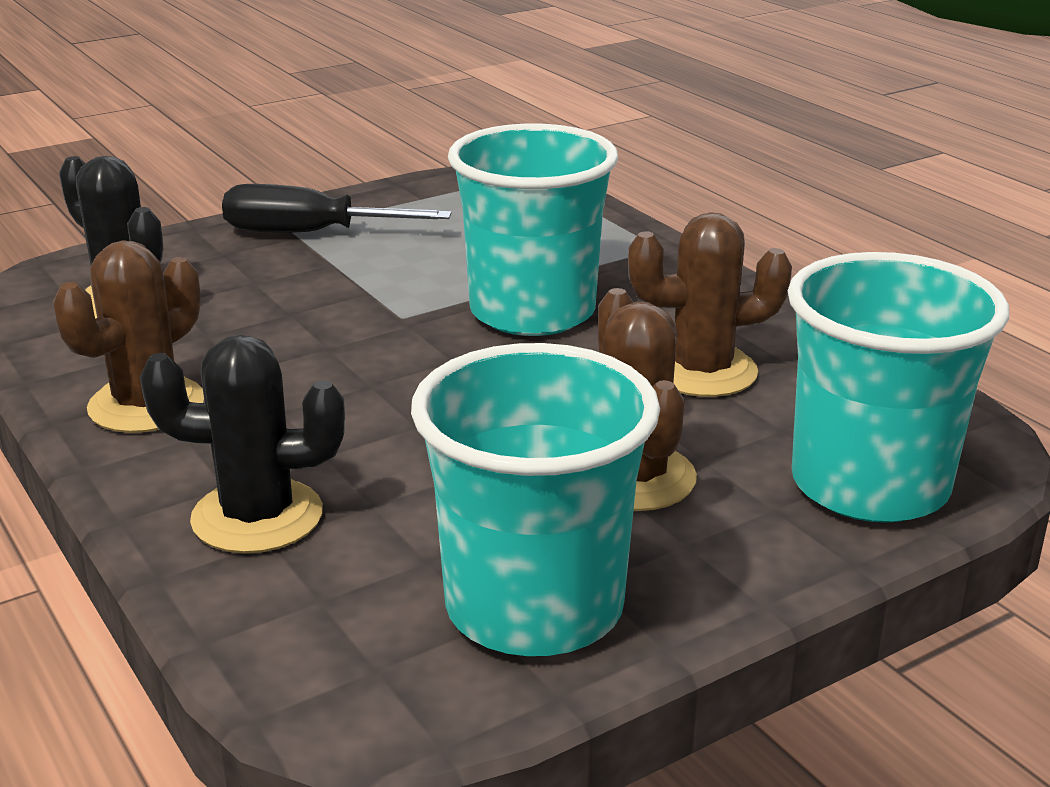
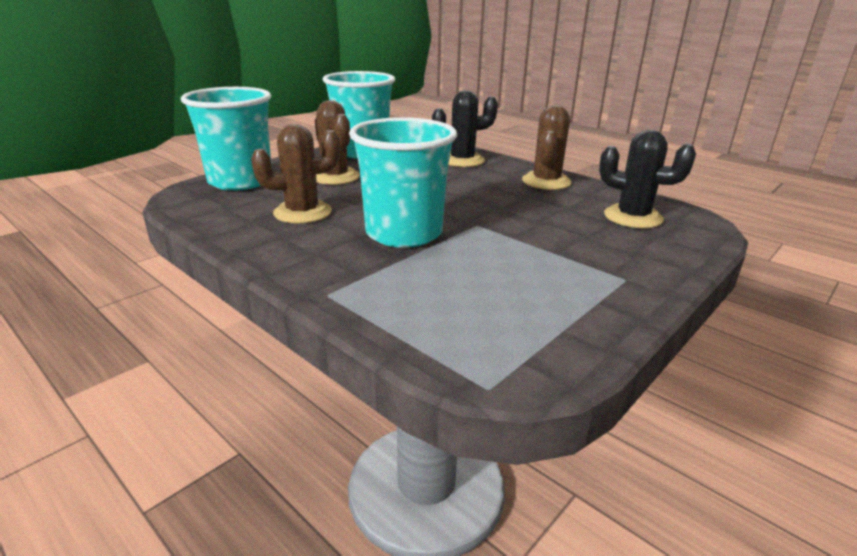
camera: 165 degrees right, 0 degrees up
(309, 233) = (604, 275): black screwdriver -> none

